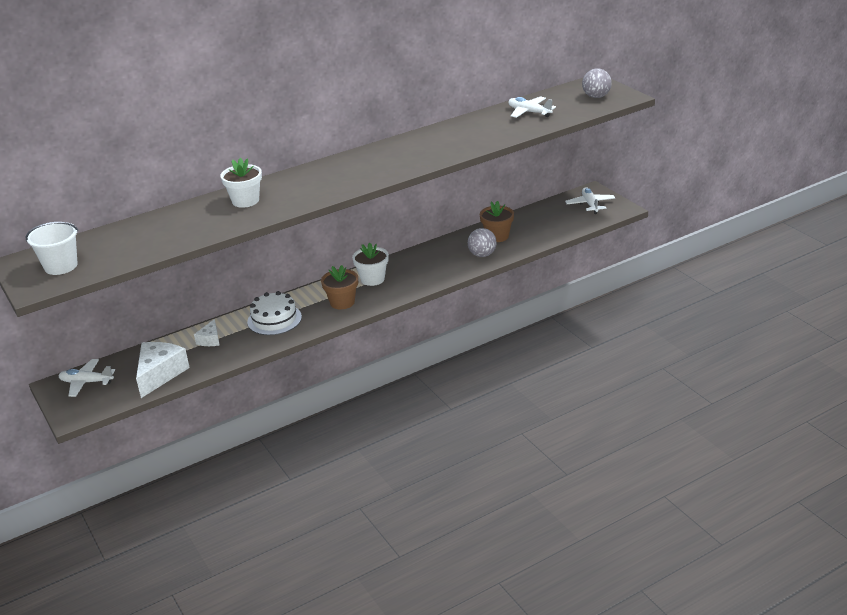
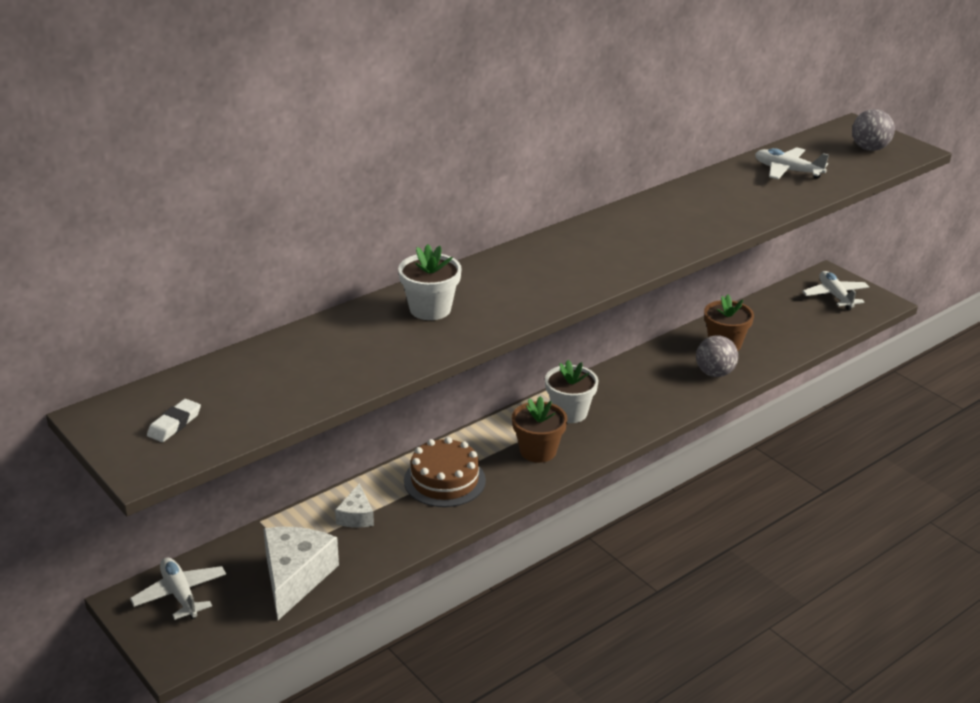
camera: 10 degrees left, 0 degrees up
(61, 266) = (174, 424): white bucket -> white eraser
(86, 382) = (180, 594): white plane -> white plane turned 60 degrees clockwise
(274, 319) = (444, 480): white cake -> brown cake

